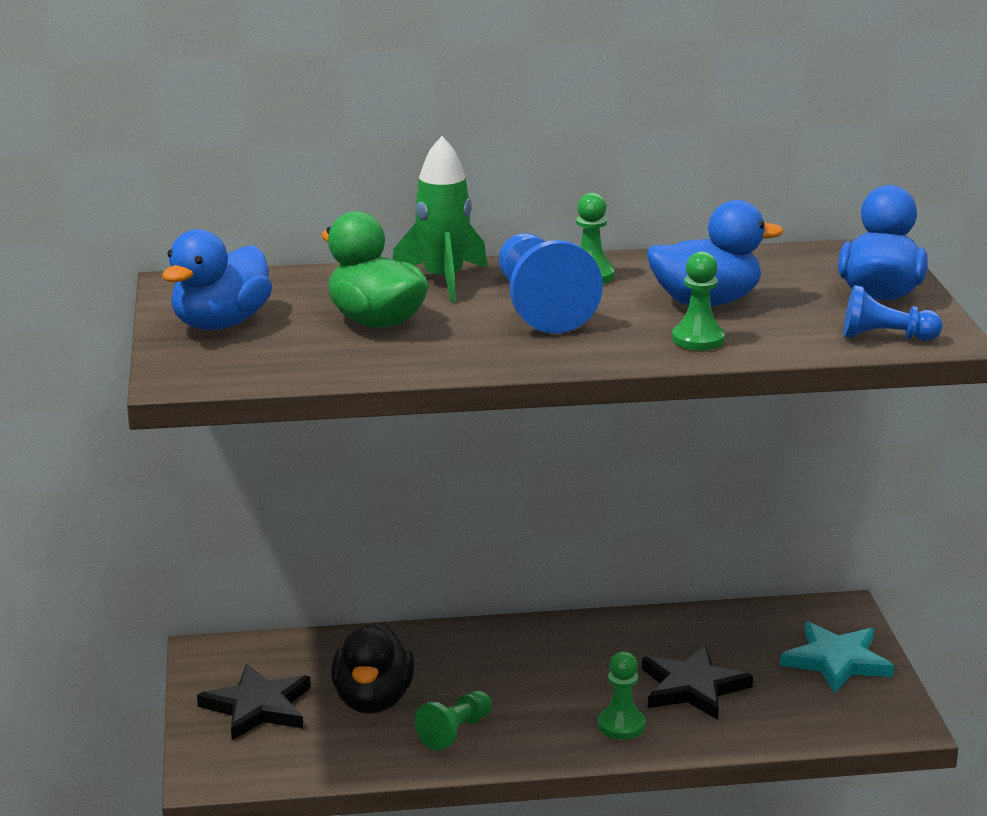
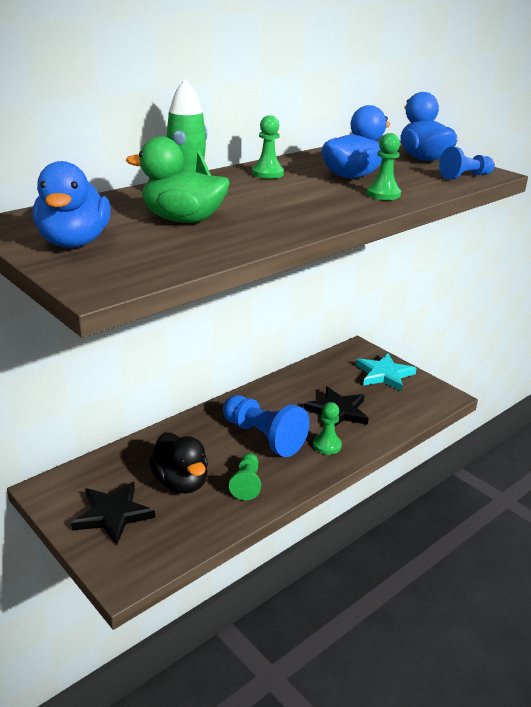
camera: 35 degrees left, 5 degrees up
(540, 307) = (270, 194): blue pawn -> blue pawn (263, 437)

